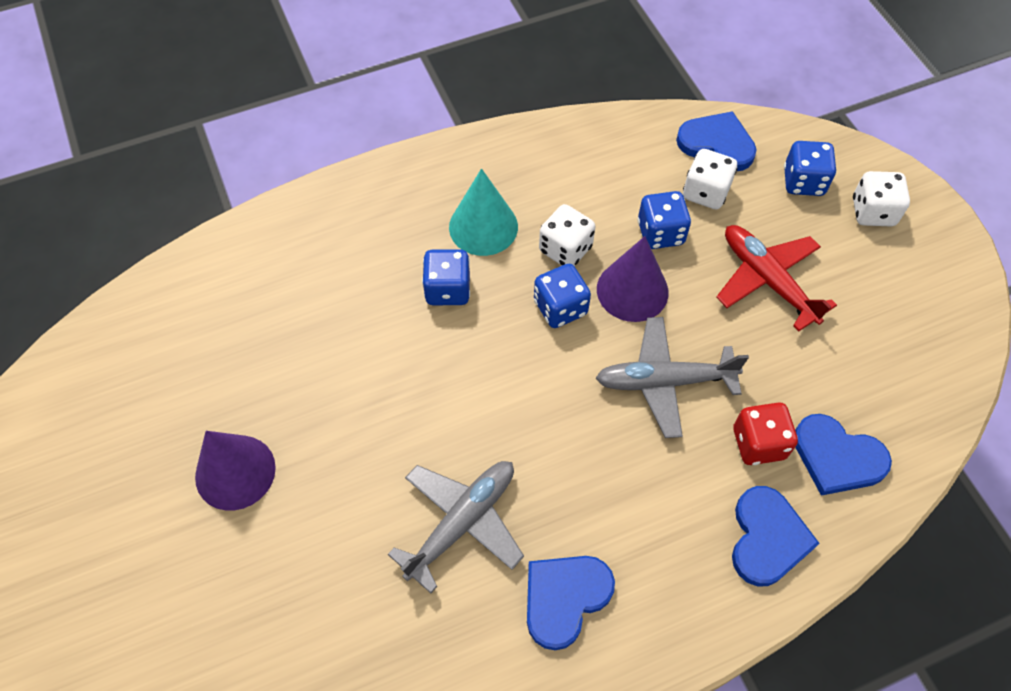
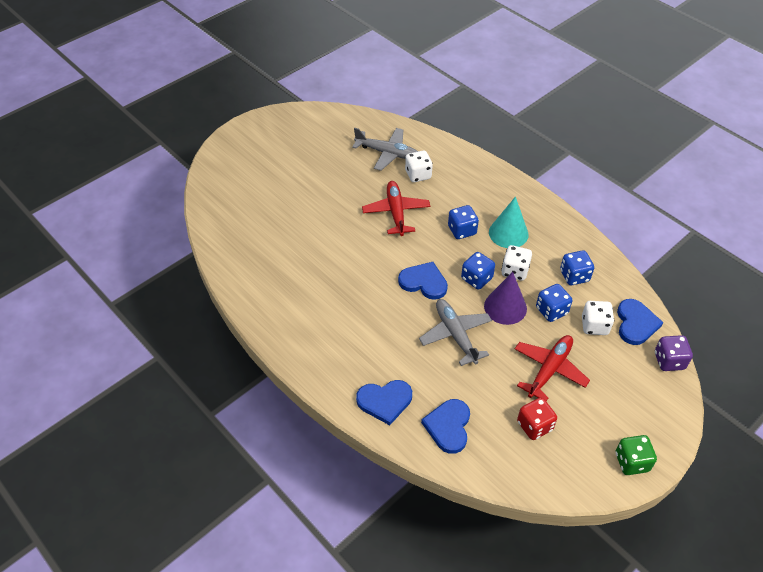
camera: 70 degrees right, 10 degrees down
(235, 472) = (329, 188): purple cone -> none
(356, 376) = (396, 212): none -> red plane
(462, 522) = (340, 273): grey plane -> grey plane (387, 153)
(564, 598) = (318, 322): blue heart -> blue heart (424, 282)
(758, 443) = (439, 386): red dice -> red dice (534, 426)
(790, 136) = (669, 361): none -> purple dice
(803, 182) = (635, 374): blue dice -> blue dice (574, 276)
(873, 212) = (636, 417): white dice -> white dice (418, 175)
(941, 248) = (631, 462): none -> green dice

